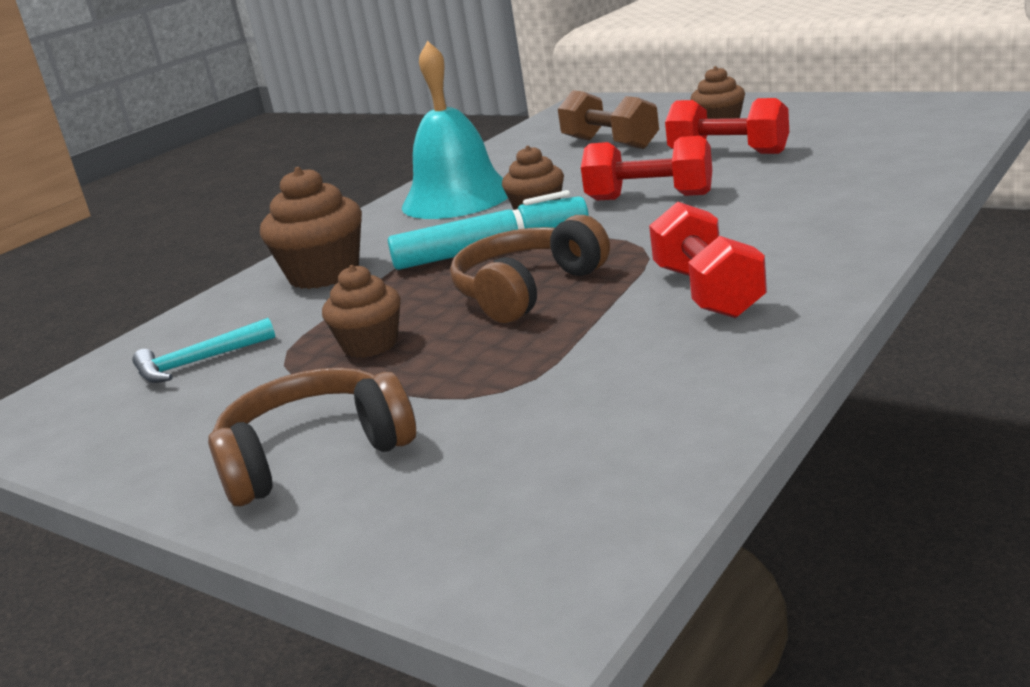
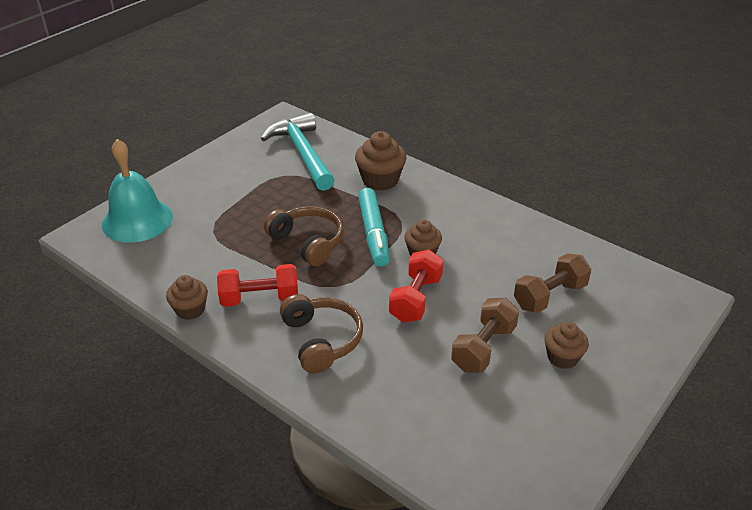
camera: 90 degrees right, 15 degrees up
(198, 362) = (302, 153): turquoise hammer -> turquoise hammer, size x2.06
(314, 455) = (200, 187): brown headphones -> brown headphones (321, 340)
(370, 345) = (283, 197): brown cupcake -> brown cupcake (190, 309)
(457, 198) = (472, 223): turquoise bell -> turquoise bell (137, 220)
(728, 153) = (483, 348): red dumbbell -> brown dumbbell

